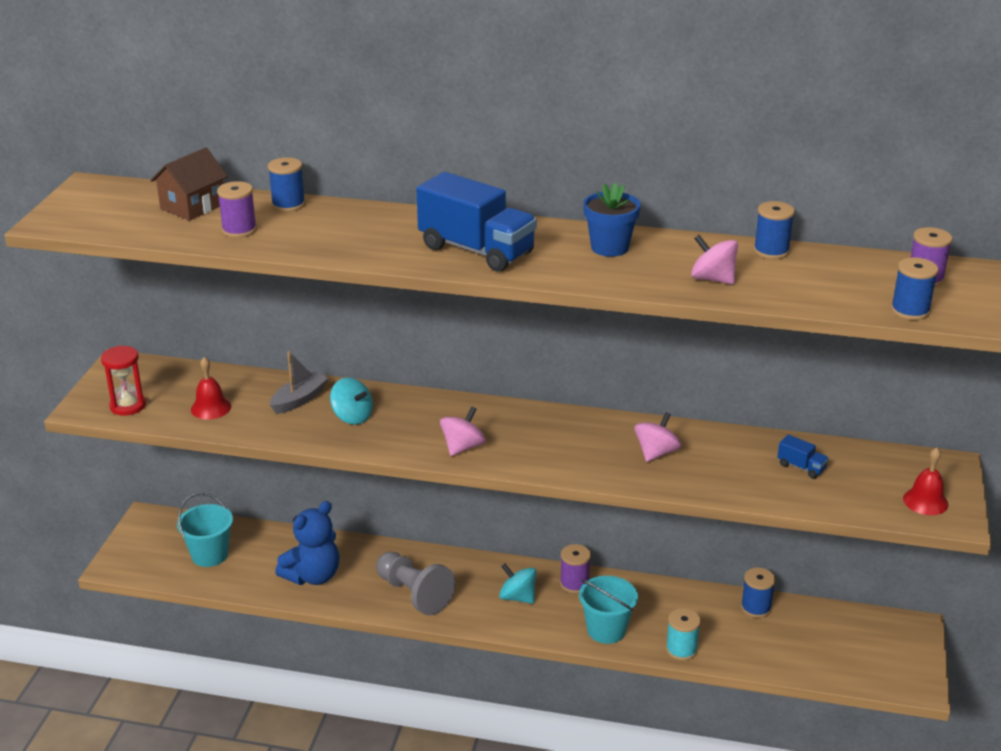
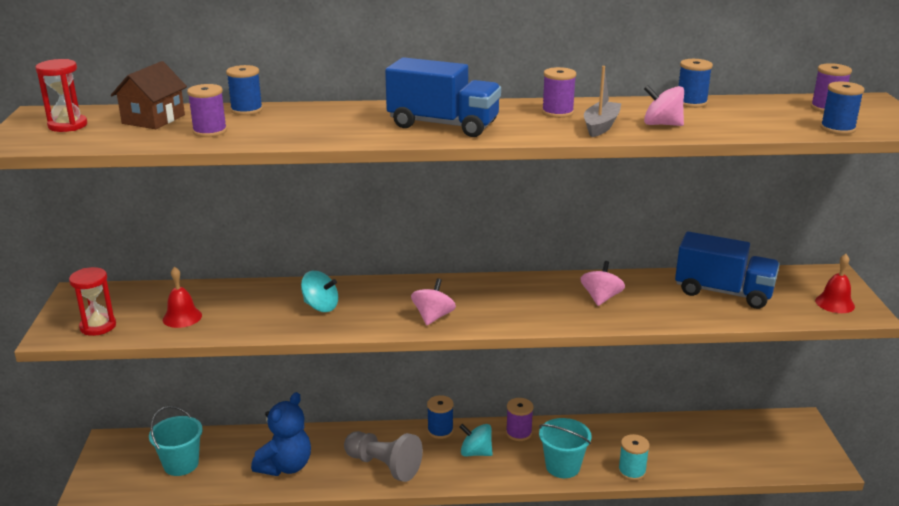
camera: 15 degrees left, 5 degrees down
(109, 205) = (68, 125): none -> red hourglass
(299, 400) = (264, 299): grey boat -> grey boat (601, 126)
(609, 247) = (557, 112): blue flower pot -> purple spool
(756, 608) = (674, 427): blue spool -> blue spool (440, 430)
(801, 467) = (723, 292): blue truck -> blue truck, size x2.33

